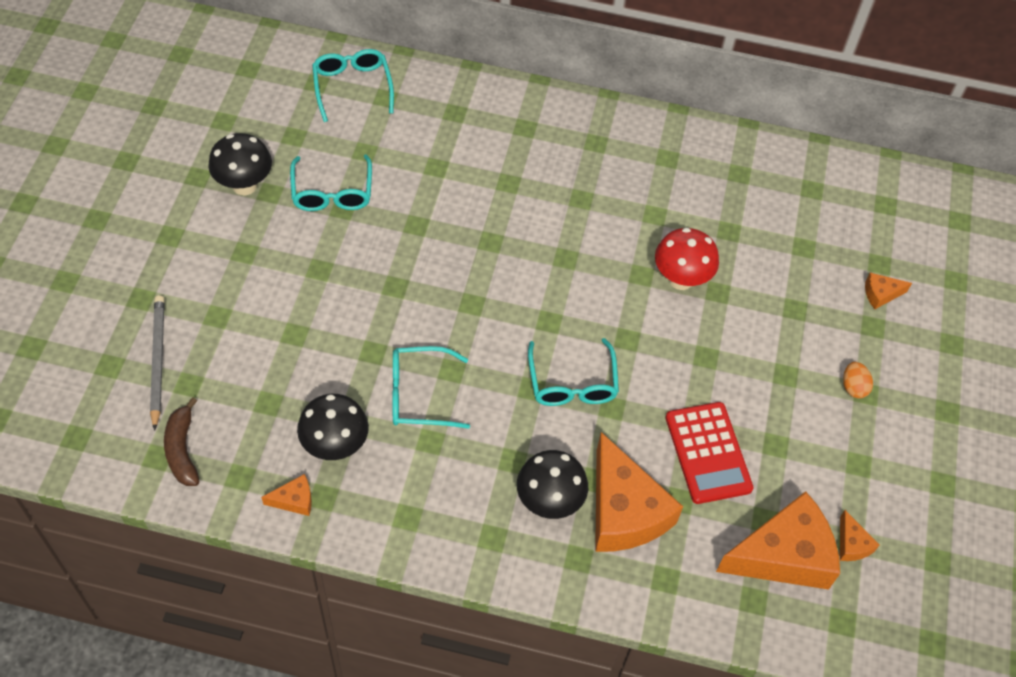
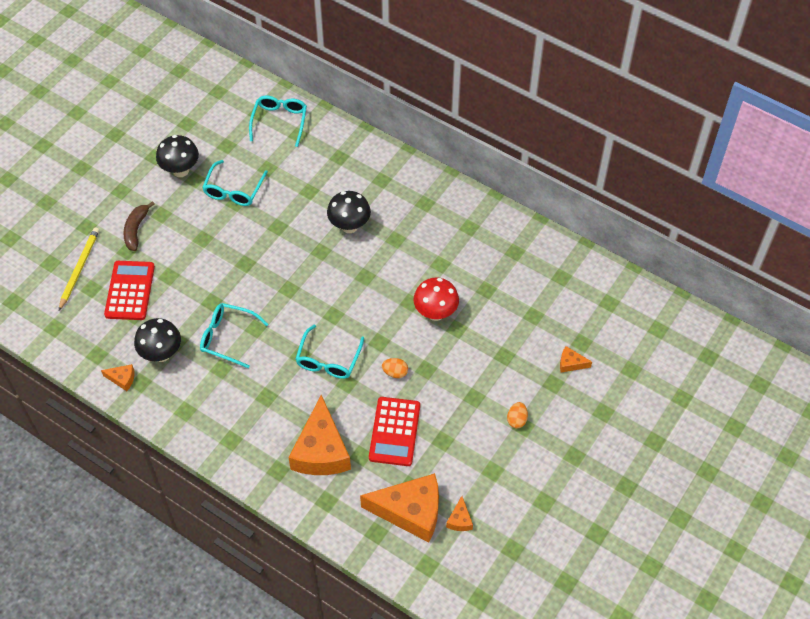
camera: 25 degrees right, 0 degrees up
(157, 361) = (79, 268): grey pencil -> yellow pencil
(182, 450) = (70, 328): brown banana -> brown banana (136, 230)
(247, 371) = (130, 291): none -> red calculator
(549, 502) = (276, 430): black mushroom -> black mushroom (349, 226)
(668, 373) = (395, 372): none -> orange egg

